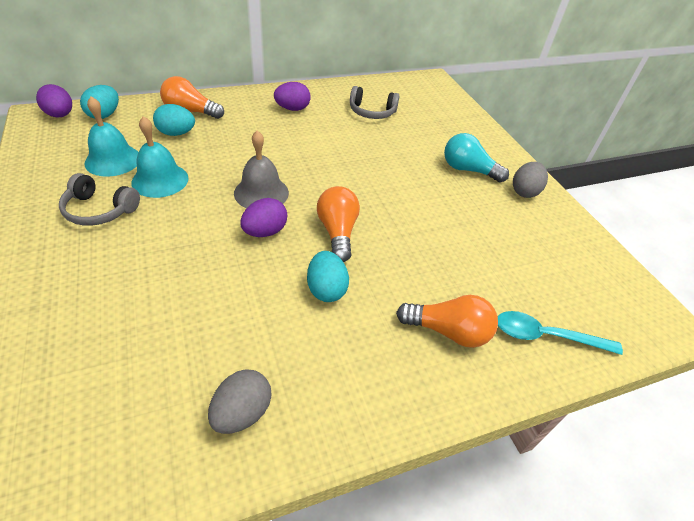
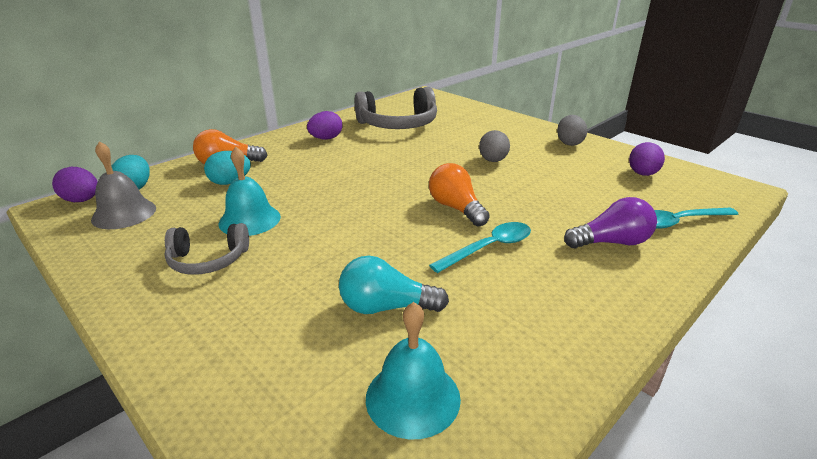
camera: 20 degrees left, 15 degrees down
(113, 160) = (182, 219): turquoise bell -> turquoise bell (413, 397)
(242, 412) = (512, 357): grey egg -> grey egg (493, 161)
(261, 192) = (359, 201): grey bell -> grey bell (124, 213)
(265, 232) = (392, 226): purple egg -> purple egg (642, 174)
(326, 289) = (489, 248): turquoise egg -> turquoise spoon
(372, 112) = (398, 125): grey headphones -> grey headphones, size x1.69
(448, 331) = (611, 242): orange light bulb -> purple light bulb
(468, 170) = (514, 141): turquoise light bulb -> turquoise light bulb (386, 307)

